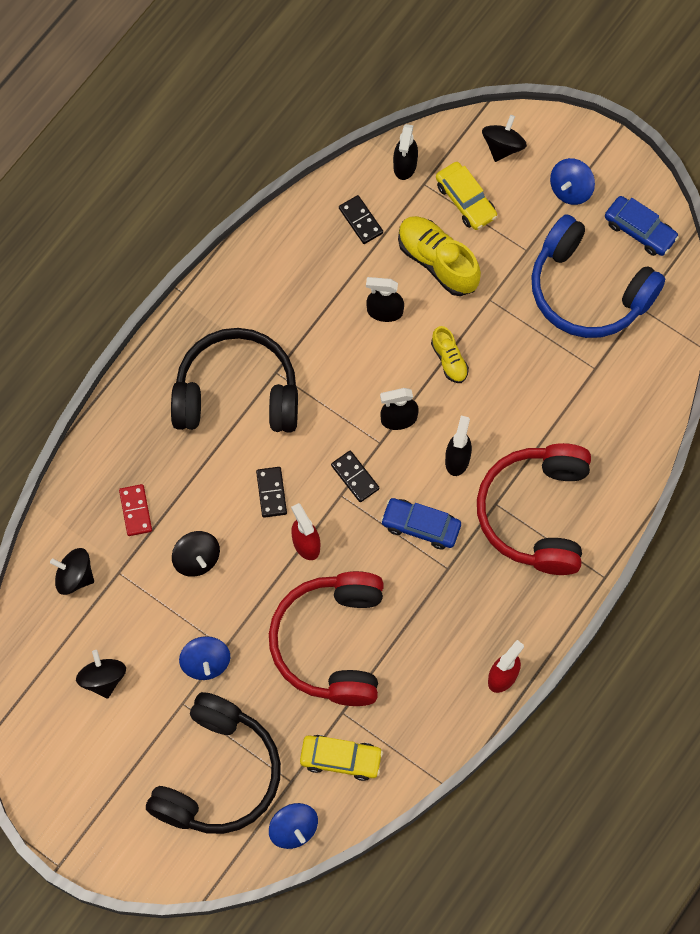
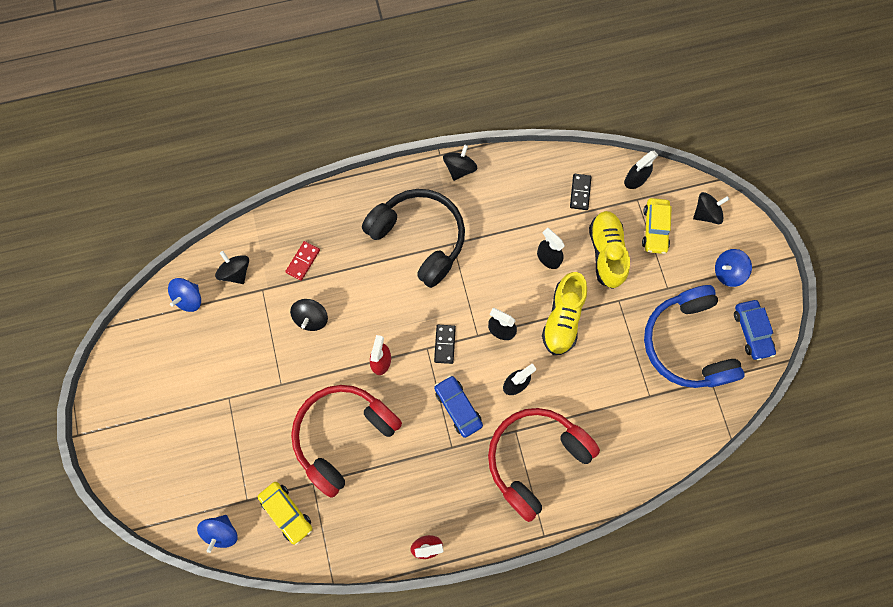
camera: 40 degrees right, 5 degrees up
(103, 679) = (199, 345): black spinning top -> black spinning top (459, 168)
(205, 663) = (262, 384): blue spinning top -> blue spinning top (189, 298)
(217, 774) = (209, 458): black headphones -> none
(271, 493) = (388, 314): black domino -> none
(449, 360) = (562, 318): yellow shoe -> yellow shoe, size x1.79

